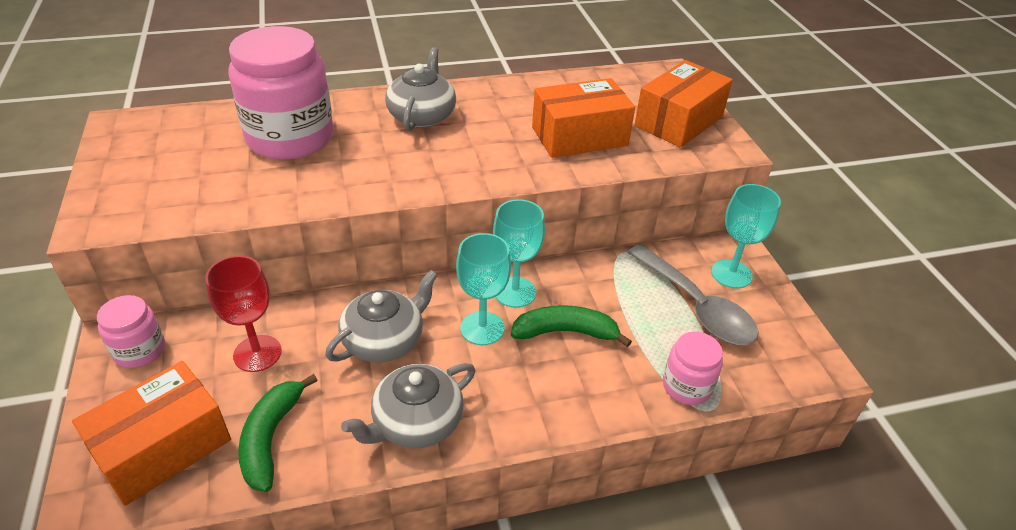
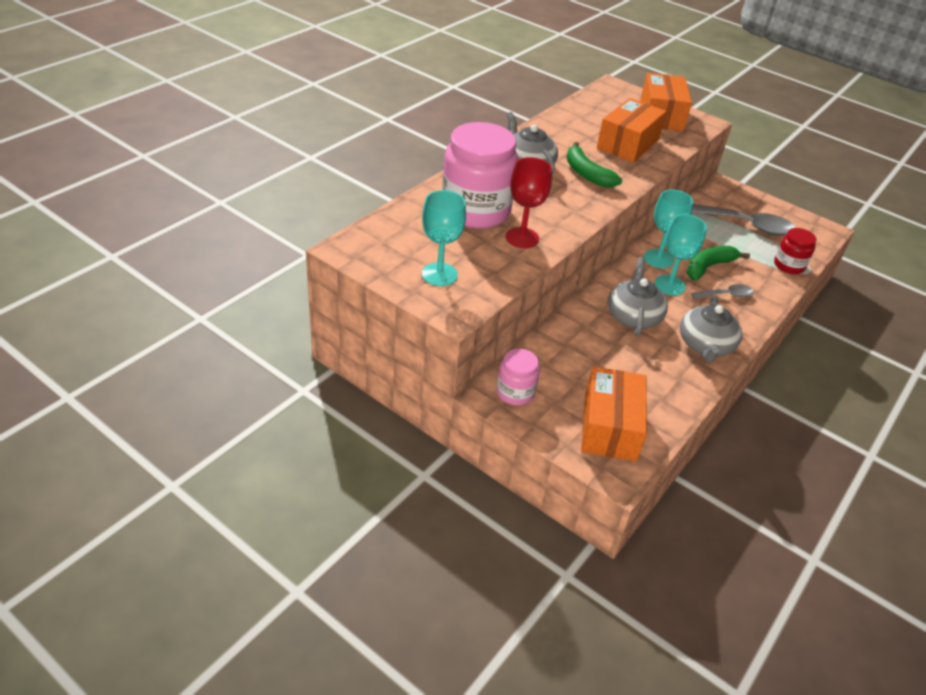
camera: 40 degrees left, 0 degrees up
(257, 353) = (581, 358): red goblet -> red goblet (522, 238)
(271, 438) = (653, 391): green banana -> green banana (587, 173)
(537, 377) = (726, 295): none -> grey spoon
(687, 386) = (789, 265): pink jar -> red jar
(731, 274) = (739, 201): turquoise goblet -> turquoise goblet (439, 274)

